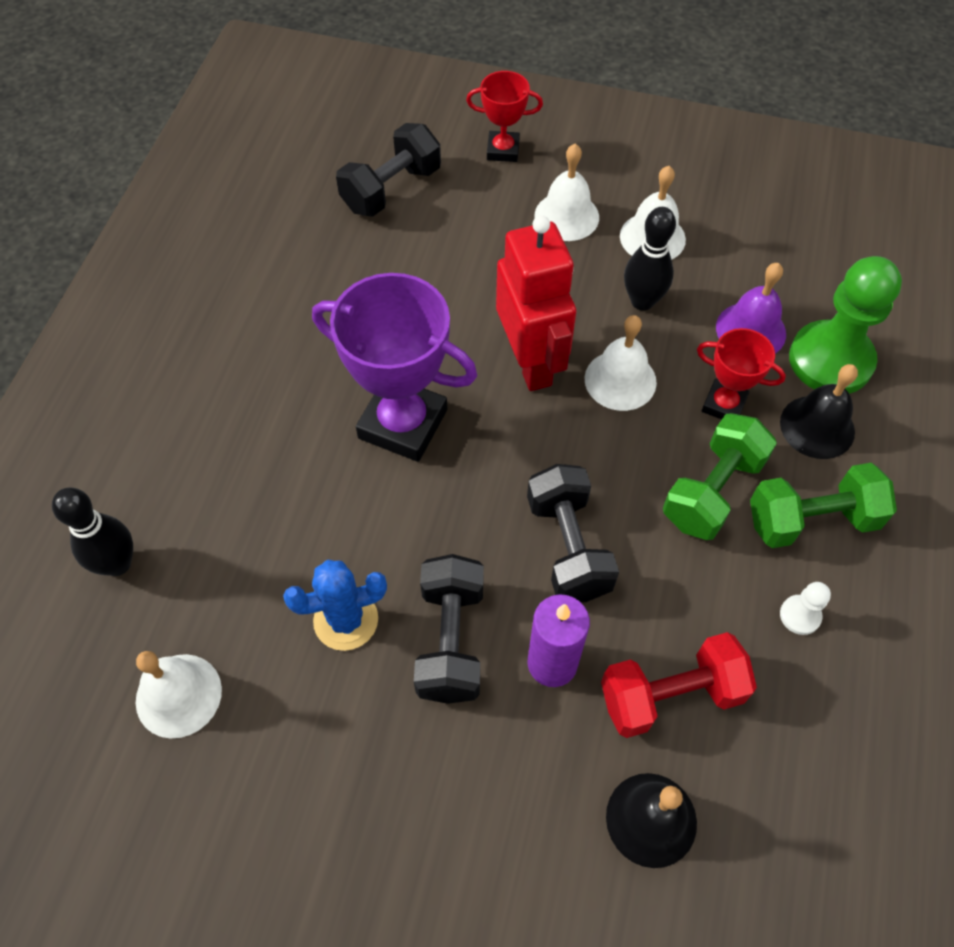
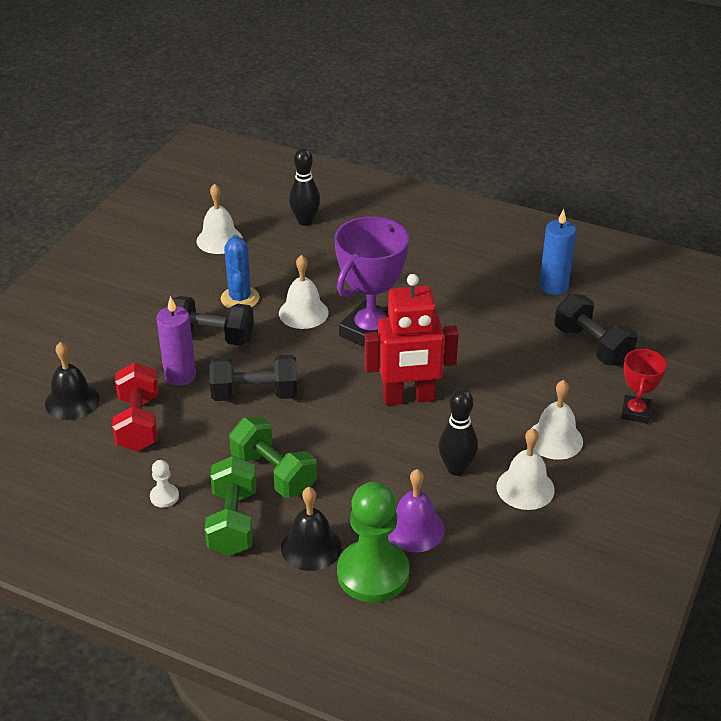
camera: 100 degrees right, 20 degrees down
(273, 231) = (553, 286): none -> blue candle
(620, 380) = (382, 442): white bell -> white bell (303, 313)
(724, 404) = (346, 496): red trophy -> none

